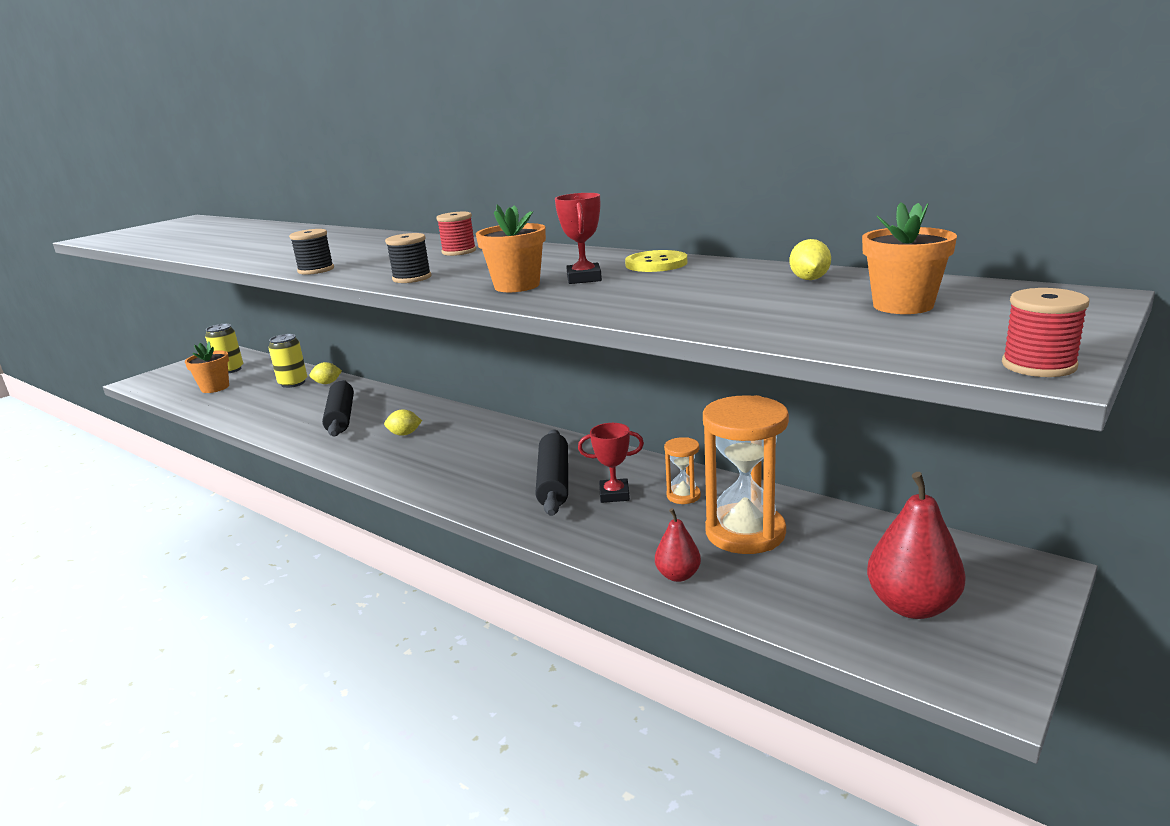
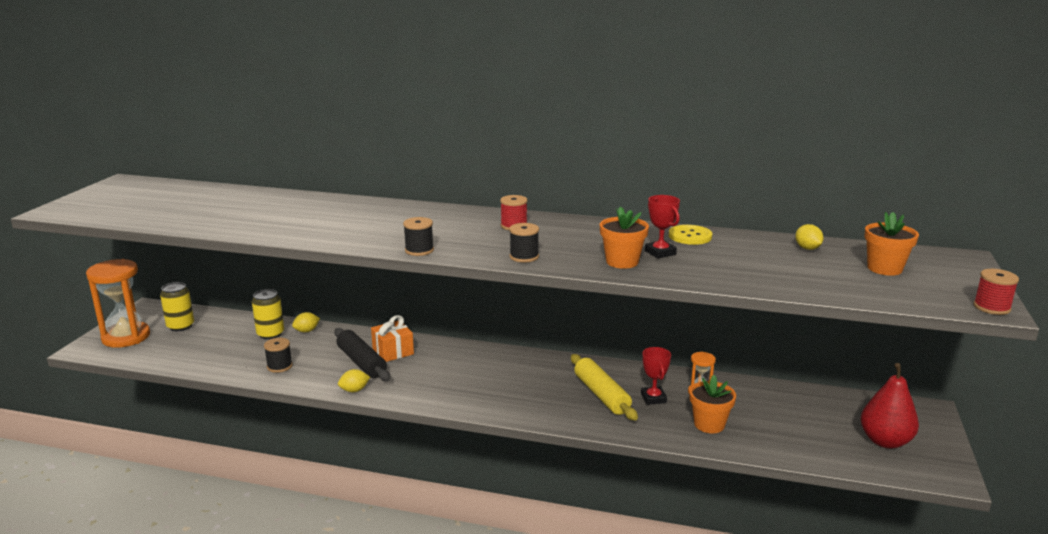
camera: 25 degrees left, 0 degrees up
(215, 388) = (190, 347): orange flower pot -> orange flower pot (709, 424)
(265, 412) = (279, 366): none -> black spool
(383, 410) = (393, 351): none -> orange gift
(404, 434) = (439, 371): yellow lemon -> yellow lemon (354, 390)
(554, 482) = (601, 395): black rolling pin -> yellow rolling pin
(614, 494) = (653, 398): red trophy -> red trophy turned 75 degrees counterclockwise
(678, 575) = (745, 447): red pear -> none
(745, 532) = (760, 412): orange hourglass -> orange hourglass (126, 337)

